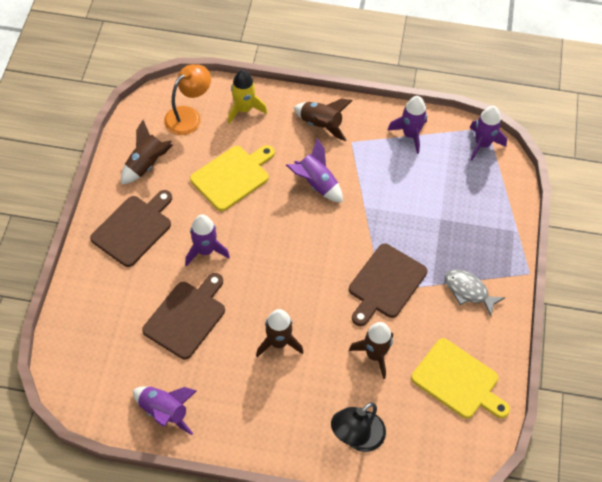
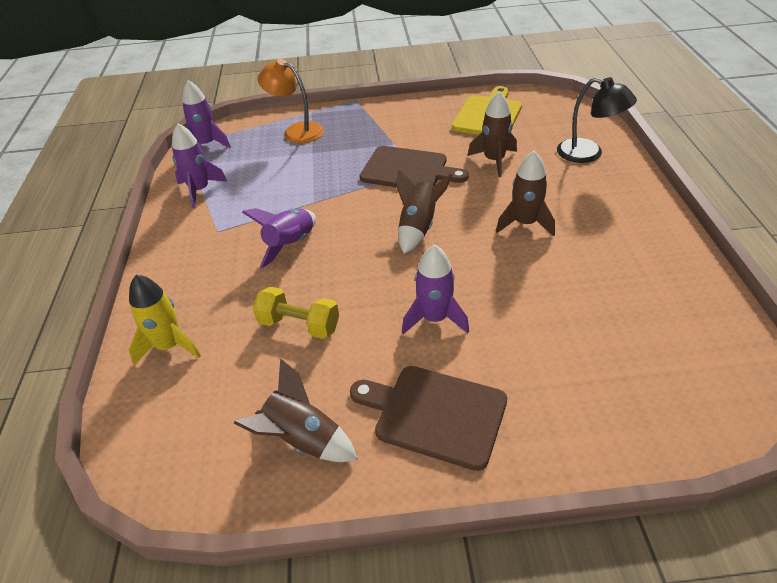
camera: 100 degrees left, 15 degrees down
(164, 412) = (683, 290): purple rocket -> none
(186, 317) = (544, 308): brown cutting board -> none
(188, 116) = (188, 413): orange lamp -> orange lamp (296, 131)
(232, 176) = (299, 325): yellow cutting board -> yellow dumbbell
(321, 125) = (192, 262): brown rocket -> brown rocket (418, 227)
(468, 291) = (391, 125): grey fish -> none

